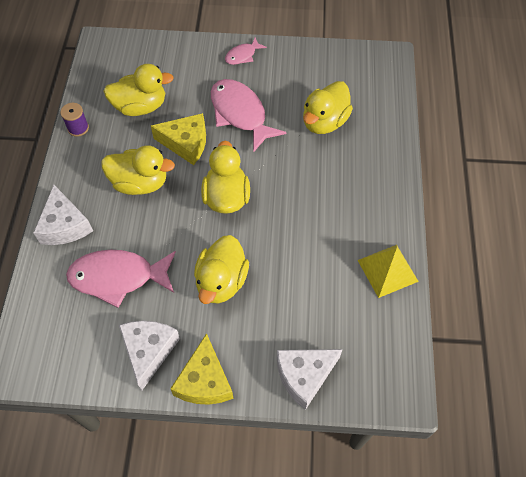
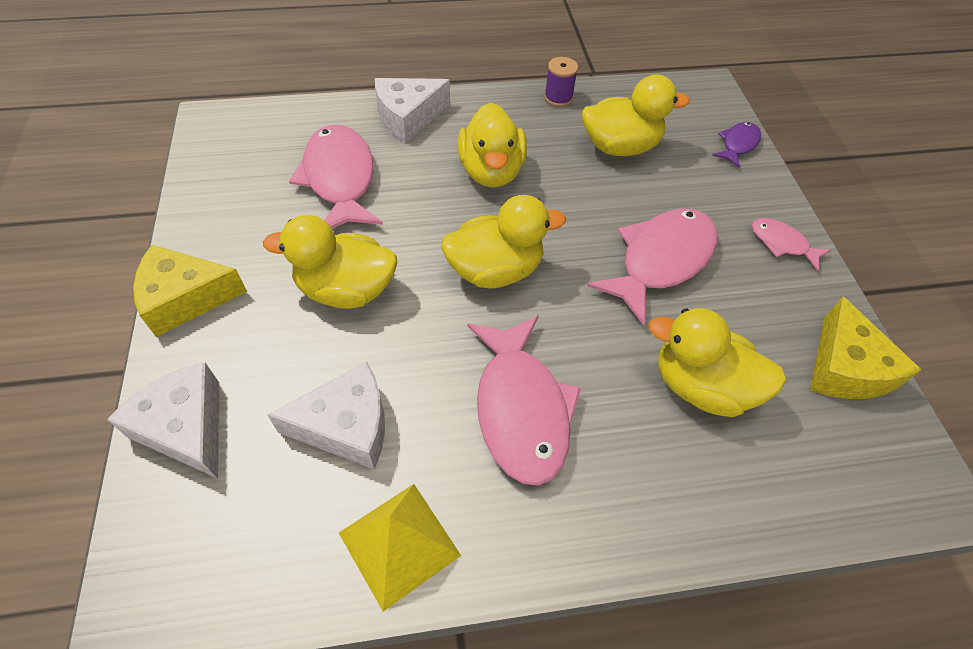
camera: 75 degrees right, 5 degrees down
(140, 106) = (620, 147): yellow duck -> yellow duck turned 75 degrees counterclockwise
(149, 351) = (233, 230): white cheese -> white cheese (347, 425)
(159, 47) = (738, 144): none -> purple fish
(186, 143) = (576, 206): yellow cheese -> yellow cheese (845, 368)
(322, 203) = (521, 408): none -> pink fish

